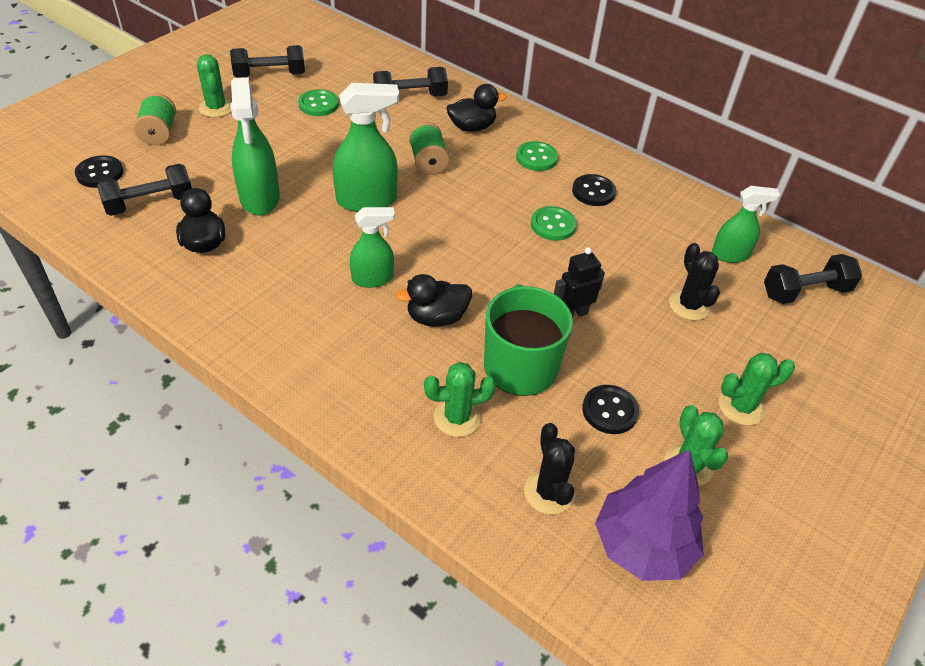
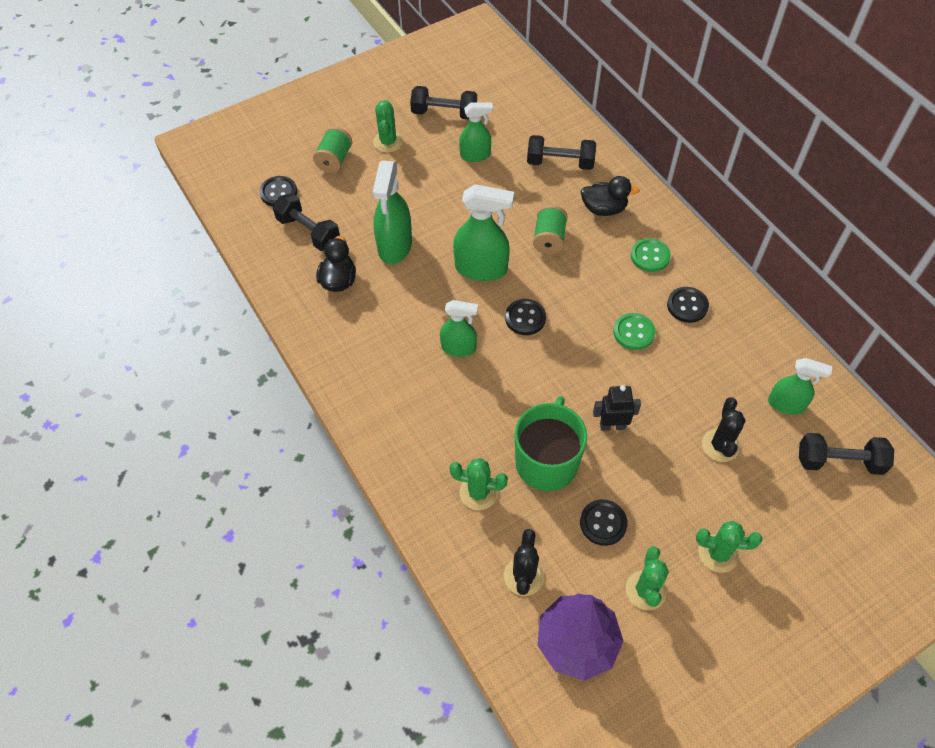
camera: 25 degrees right, 10 degrees up
(150, 203) = (308, 232): black dumbbell -> black dumbbell turned 45 degrees clockwise
(318, 104) = (475, 155): green button -> green spray bottle
(434, 235) = (525, 318): none -> black button
(436, 317) = (496, 398): black duck -> none

